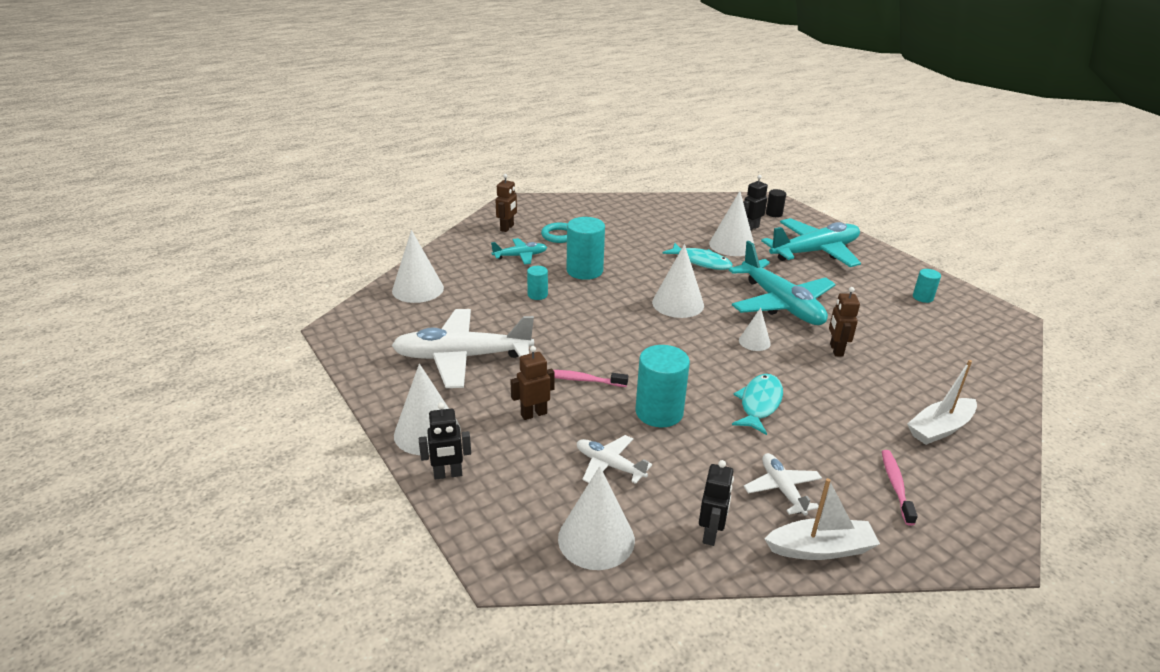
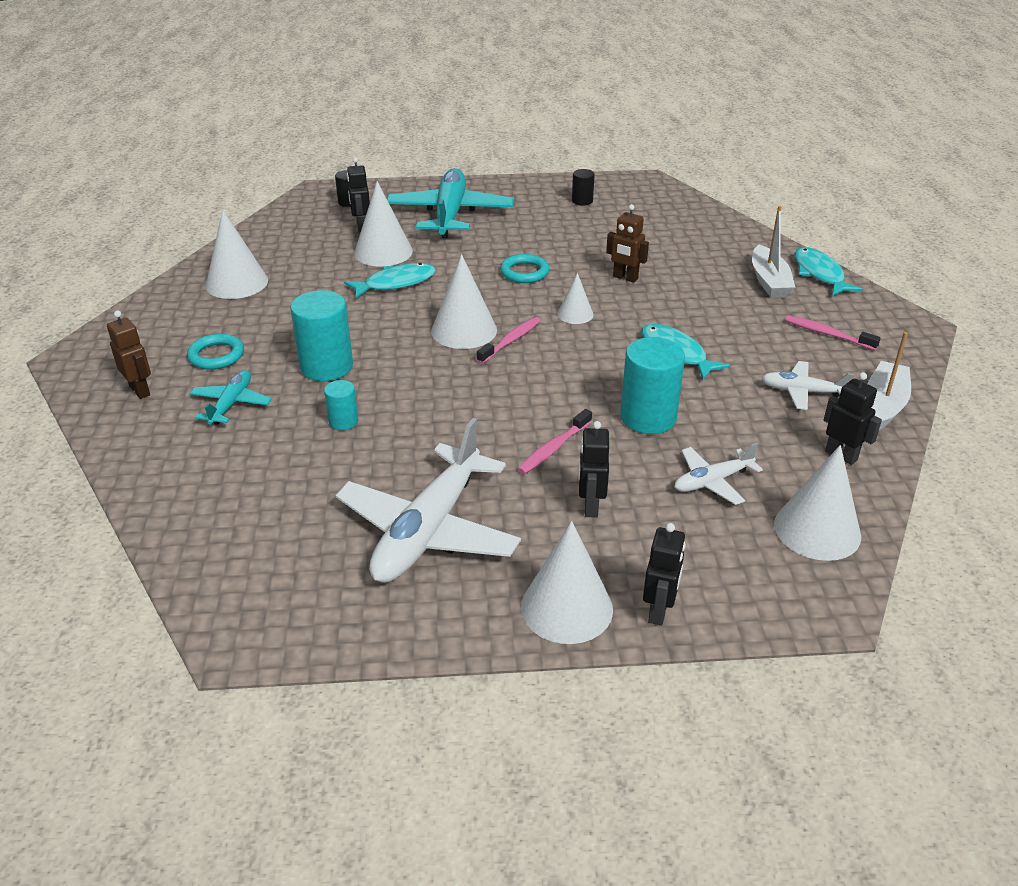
camera: 60 degrees left, 5 degrees up
(418, 289) = (215, 524): white cone -> white cone (237, 283)
(533, 414) = (590, 506): brown robot -> black robot
(687, 325) = (511, 341): none -> pink toothbrush
(781, 304) = (524, 272): turquoise plane -> turquoise ring
(922, 297) = (582, 201): turquoise cylinder -> black cylinder
(999, 458) = (819, 274): none -> turquoise fish

